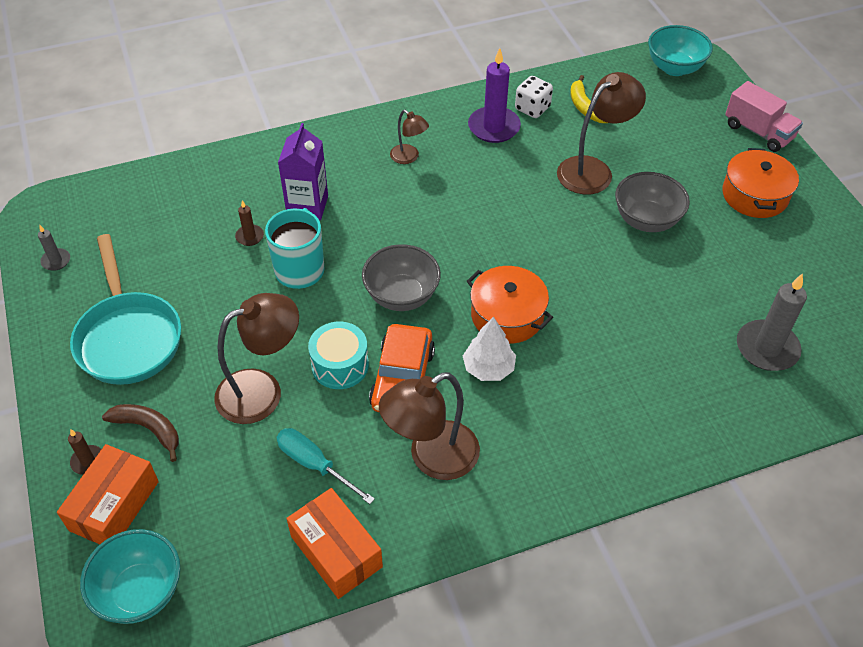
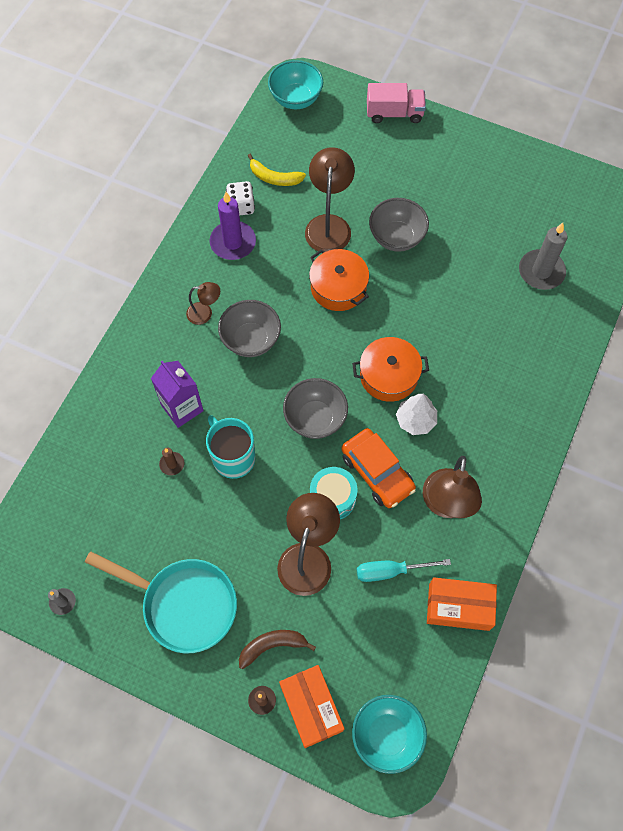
camera: 45 degrees left, 15 degrees up
(422, 201) = (251, 340): none -> grey bowl
(754, 195) = (437, 166): orange pot -> orange pot (338, 287)

